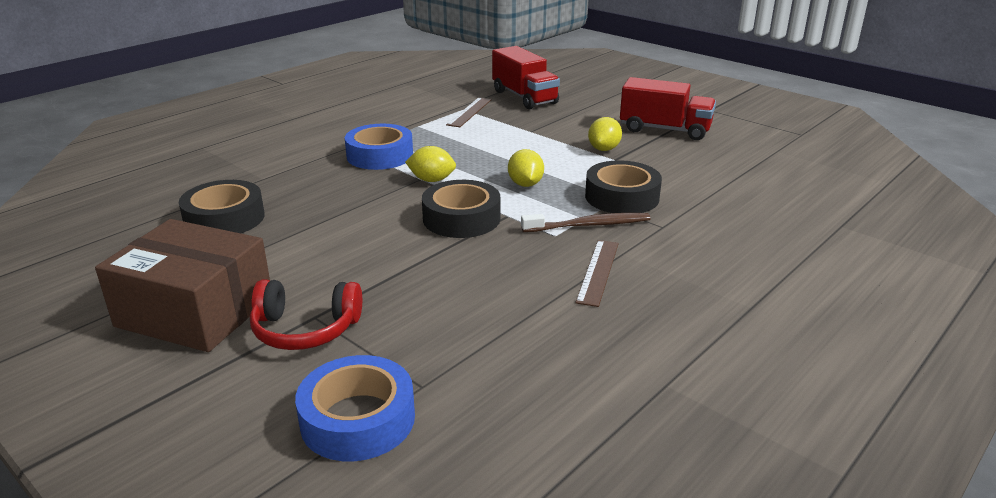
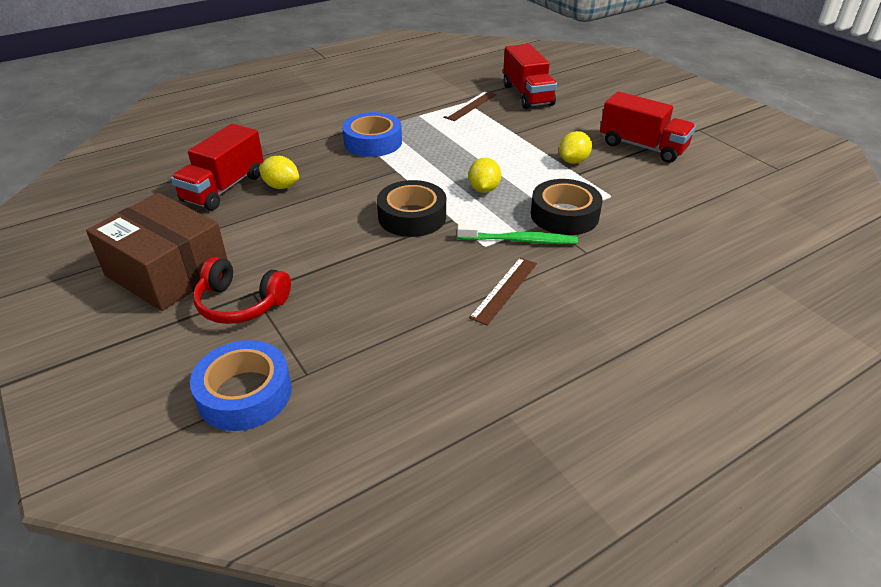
camera: 15 degrees right, 10 degrees up
(224, 218) = (224, 188): black tape -> red truck
(431, 180) = (405, 173): yellow lemon -> yellow lemon (281, 186)
(588, 225) = (519, 240): brown toothbrush -> green toothbrush

